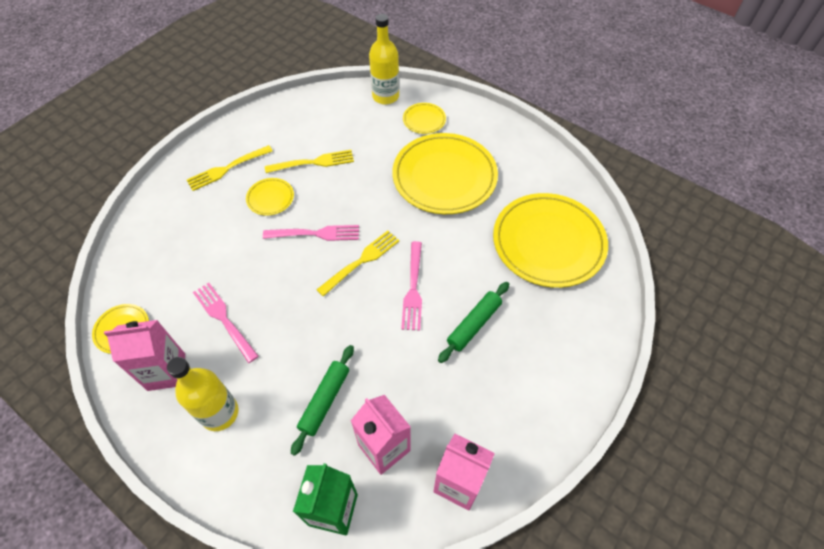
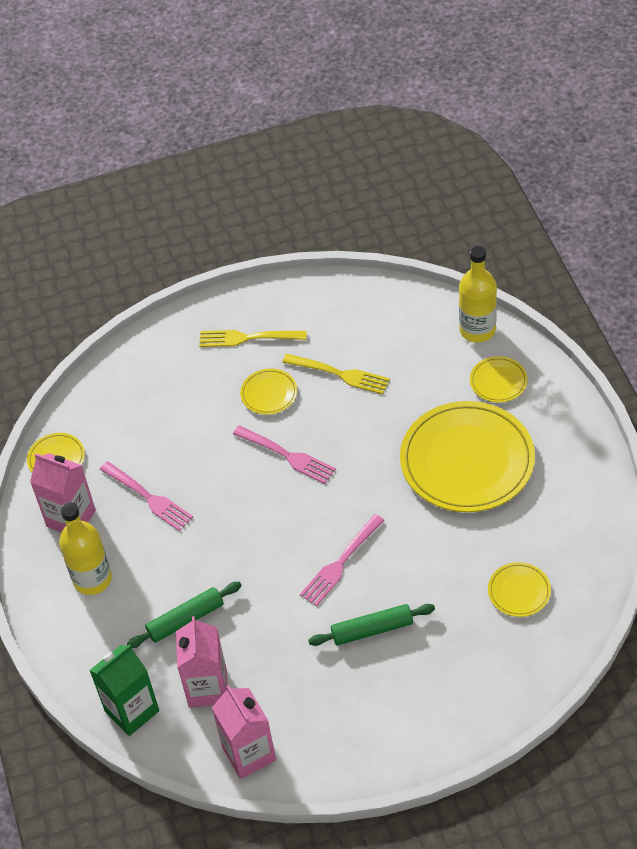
camera: 40 degrees right, 5 degrees down
(224, 320) = (147, 497): pink fork -> pink fork turned 135 degrees clockwise
(361, 262) = (310, 508): yellow fork -> none
(548, 242) = (519, 591): yellow plate -> yellow plate, size x0.44

